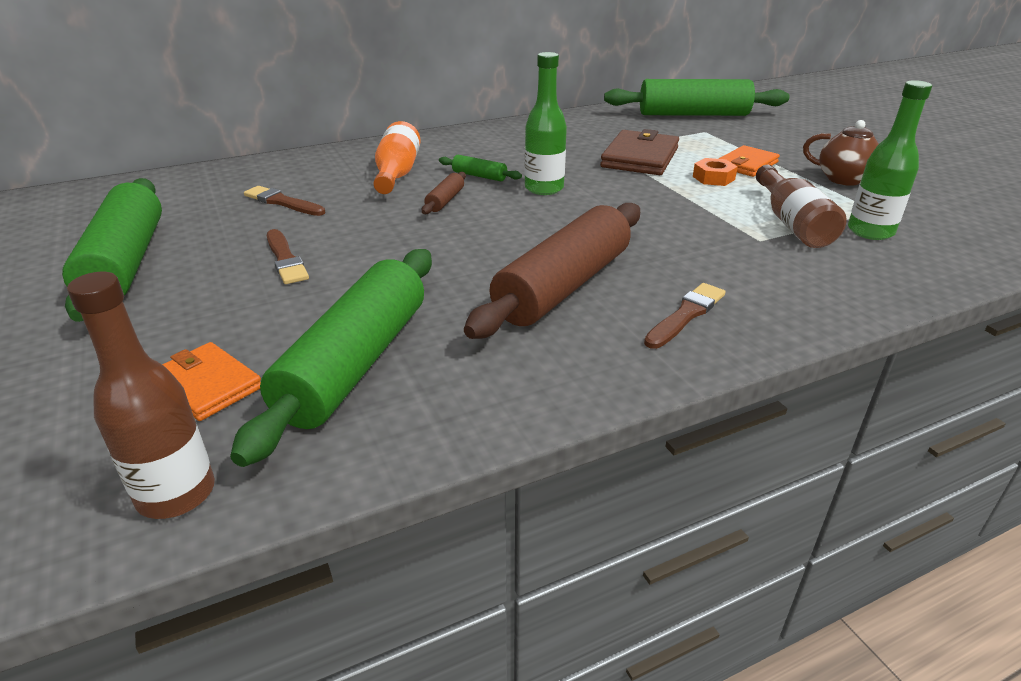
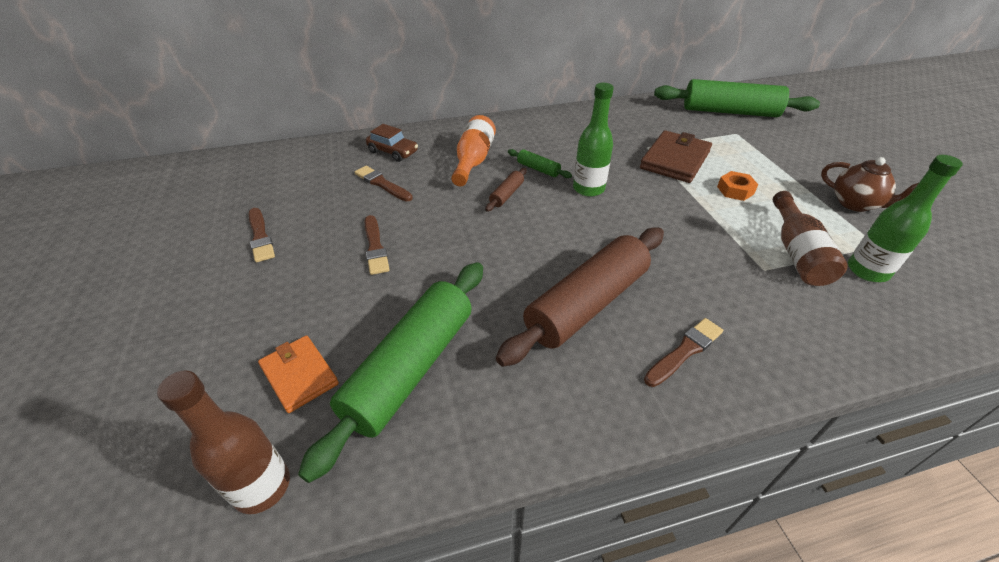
camera: 10 degrees right, 10 degrees up
(125, 263) = (260, 237): green rolling pin -> brown brush
(291, 173) = (393, 152): none -> brown car
(747, 165) = (767, 177): orange wallet -> none

